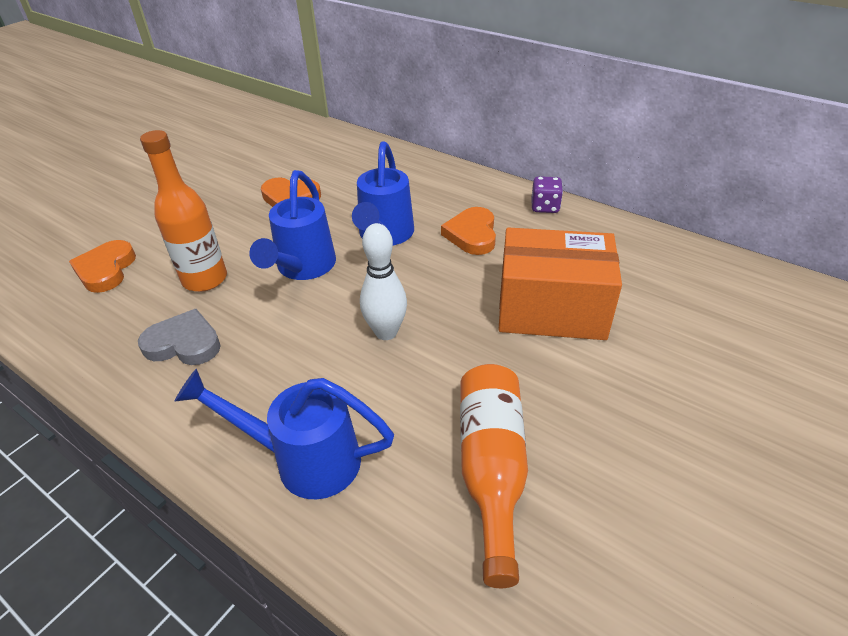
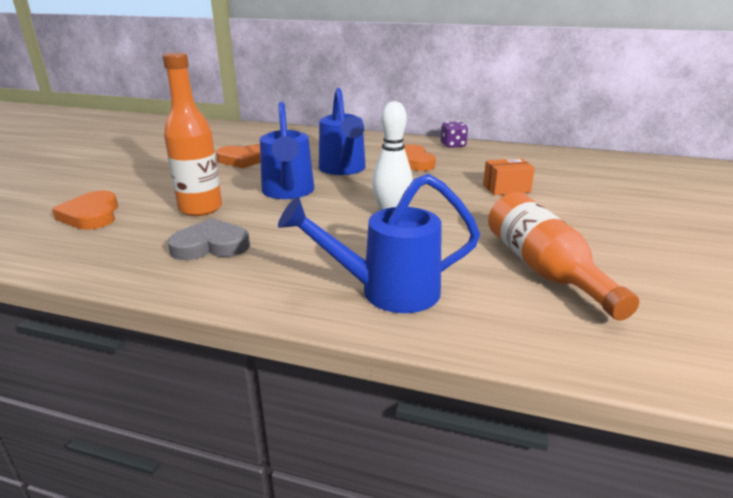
camera: 20 degrees left, 15 degrees down
(551, 309) = (506, 189): orange box -> orange box, size x0.47

